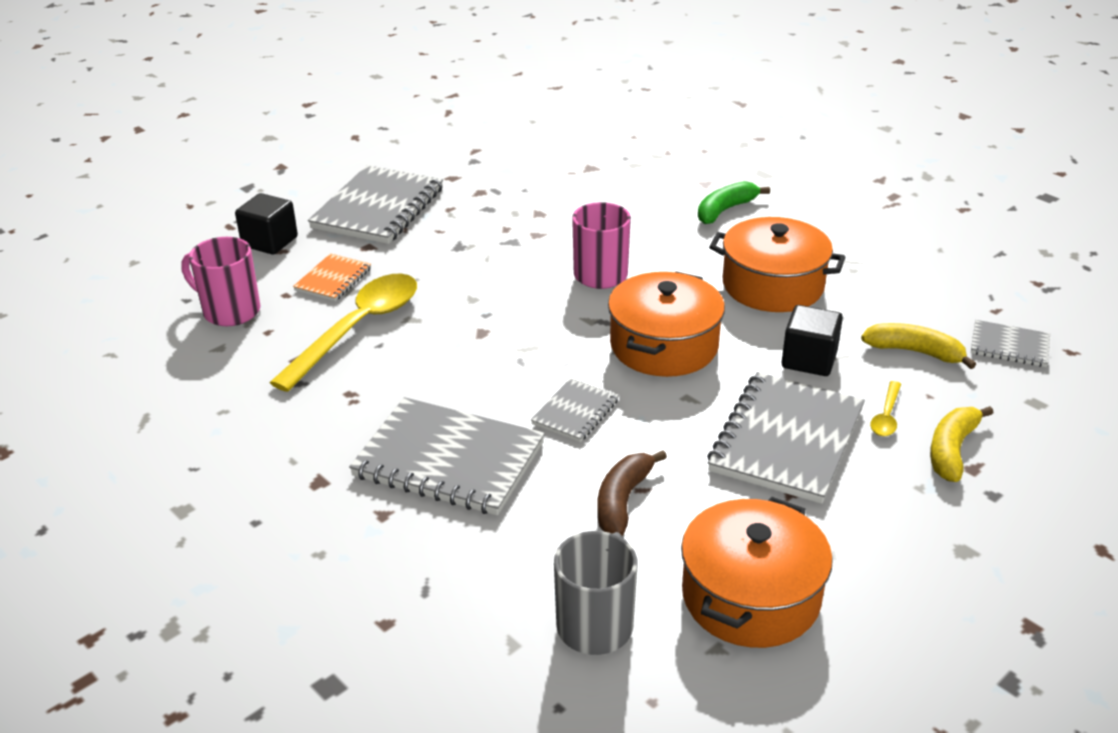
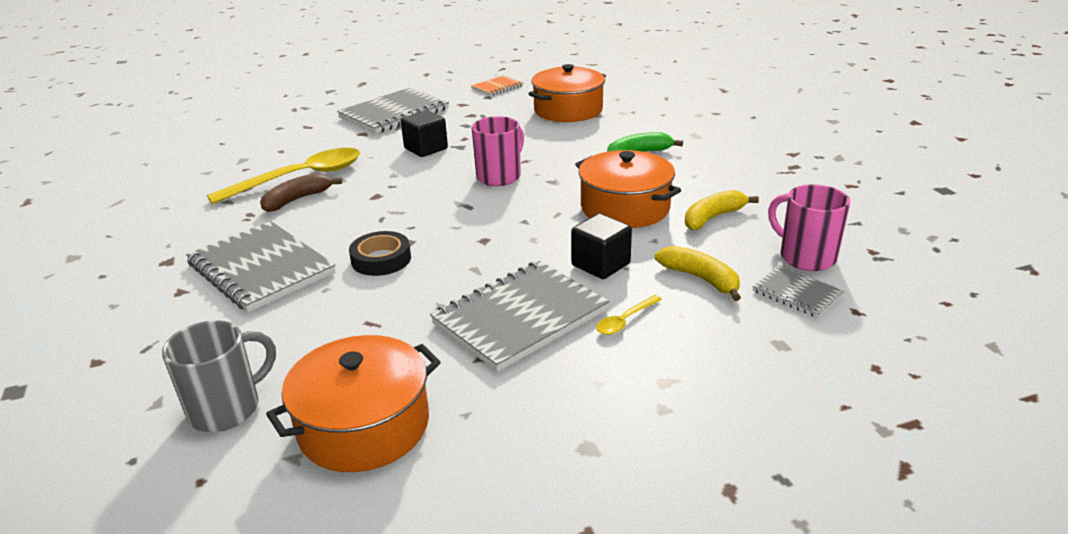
camera: 25 degrees right, 5 degrees down
(230, 311) = (237, 153): pink mug -> pink mug (805, 257)
(270, 242) = (307, 121): black cube -> black cube (426, 149)
(333, 279) = (319, 148): orange notebook -> orange notebook (497, 87)
(575, 412) = (381, 259): grey notebook -> black tape
(623, 501) = (346, 327): brown banana -> brown banana (297, 200)
(664, 345) = (495, 230): orange pot -> orange pot (568, 110)
(952, 450) = (659, 362): yellow banana -> yellow banana (713, 217)

